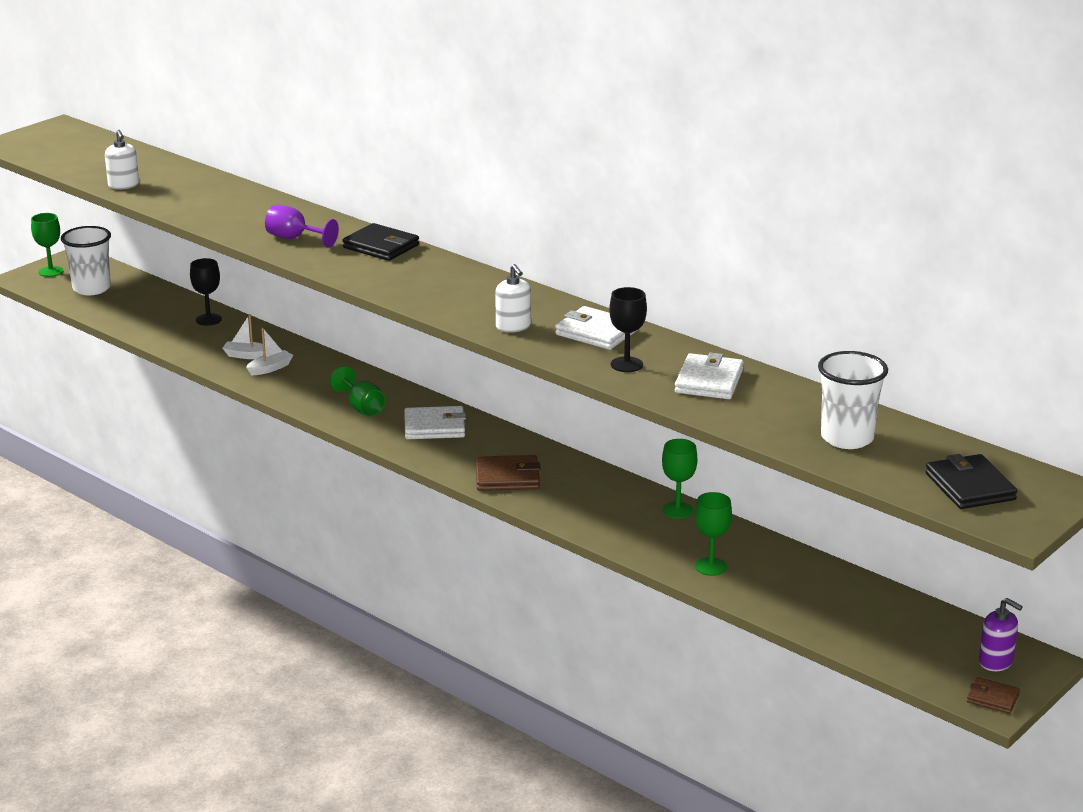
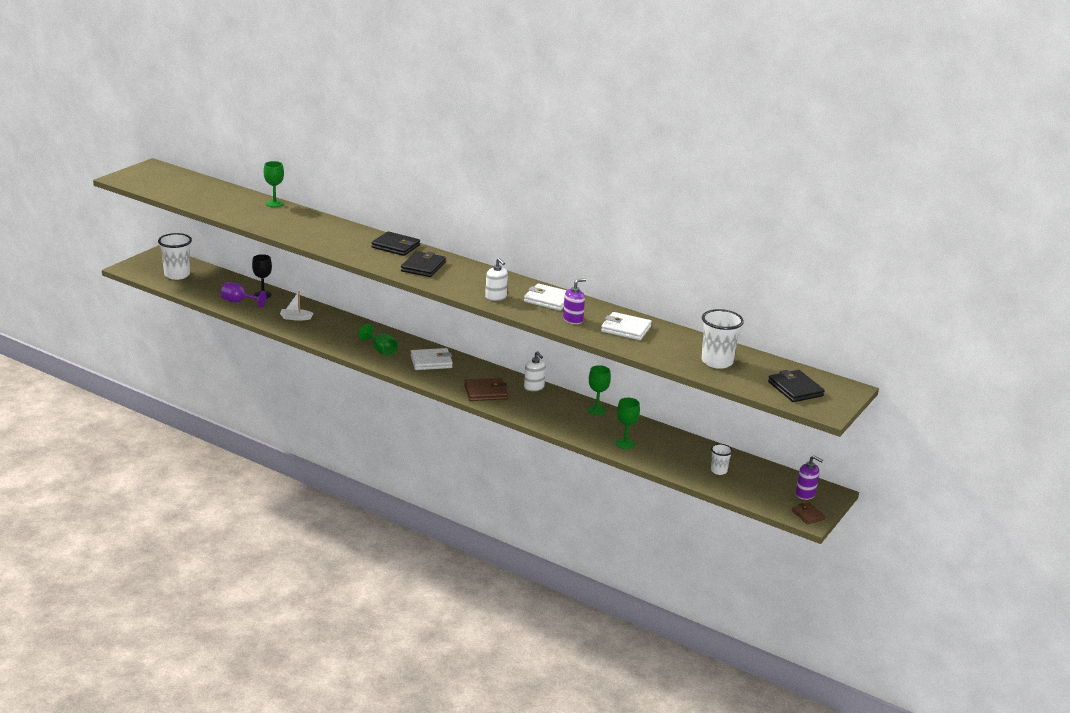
camera: 10 degrees left, 0 degrees up
(51, 271) = (145, 264): green goblet -> green goblet (274, 203)
(123, 185) = (211, 207): white soap dispenser -> white soap dispenser (534, 387)
(270, 368) = (313, 326): white boat -> none
(294, 238) = (338, 242): purple goblet -> purple goblet (239, 302)
(413, 278) = (423, 267): none -> black wallet
(626, 364) = (573, 319): black goblet -> purple soap dispenser
(709, 381) = (626, 329): white wallet -> white wallet turned 75 degrees counterclockwise
(856, 617) = (719, 471): none -> white cup
(992, 698) = (808, 515): brown wallet -> brown wallet turned 45 degrees clockwise

